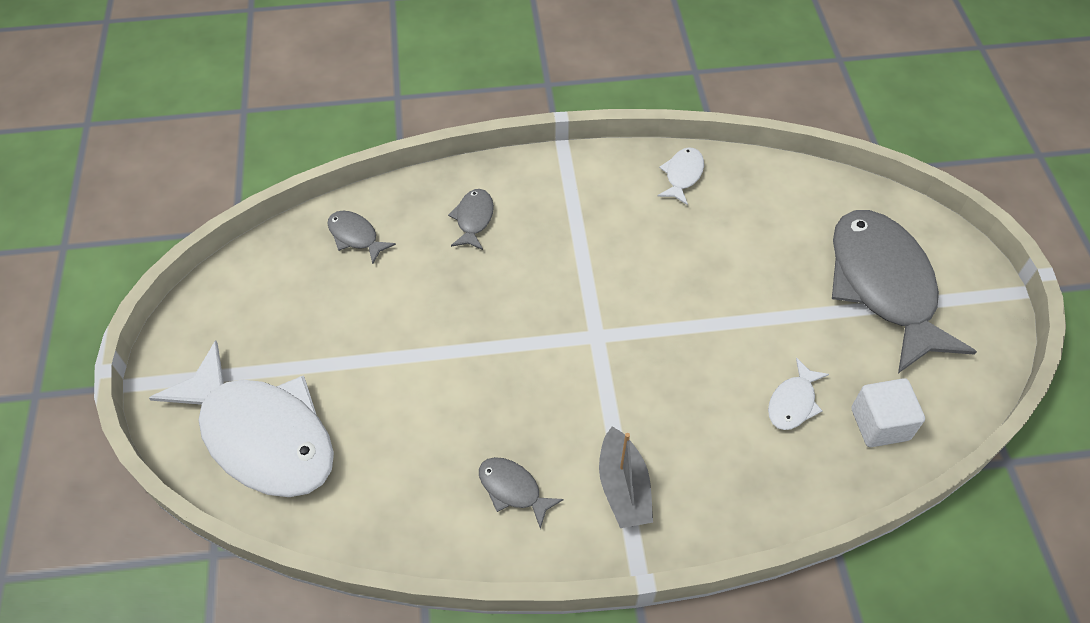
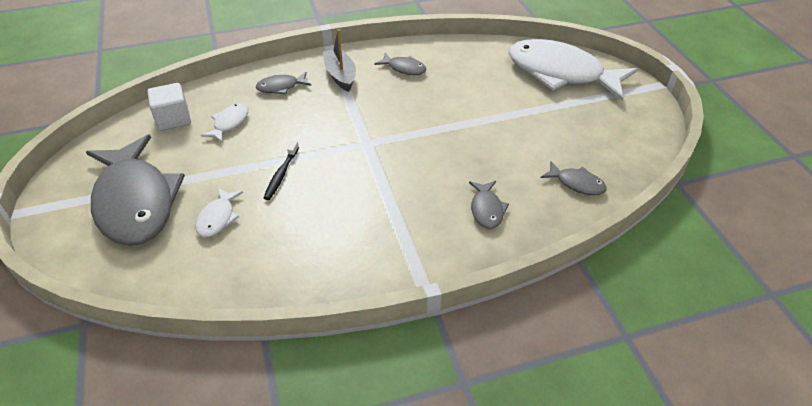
camera: 170 degrees right, 10 degrees down
(682, 175) = (301, 276): white fish -> white fish (218, 218)
(710, 300) = (281, 175): none -> black toothbrush
(722, 473) = (281, 87): none -> grey fish

